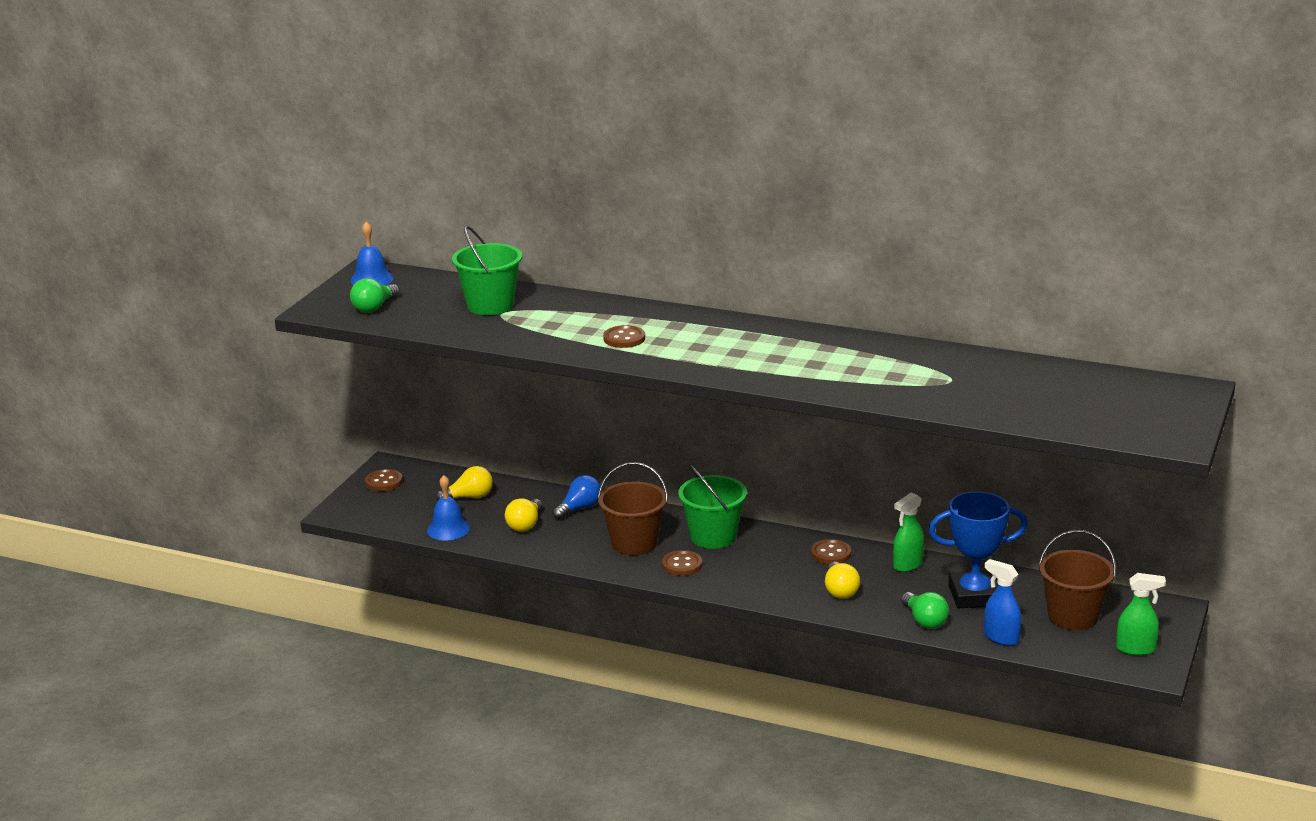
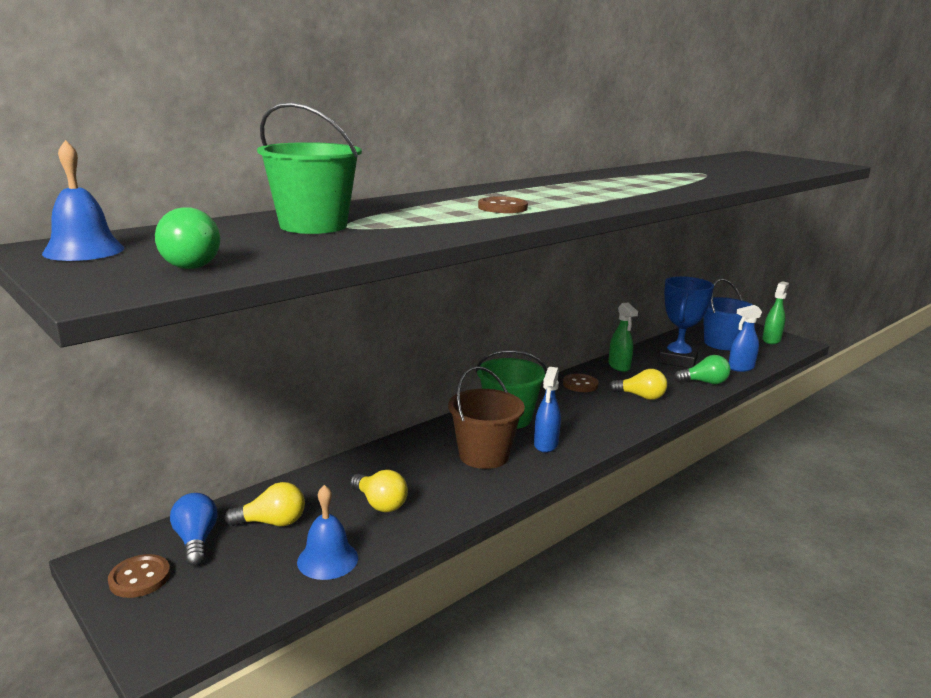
camera: 65 degrees left, 5 degrees down
(469, 497) = (272, 522): yellow light bulb -> yellow light bulb turned 75 degrees clockwise
(579, 508) = (383, 464): blue light bulb -> blue light bulb (196, 541)
(682, 565) = (546, 444): brown button -> blue spray bottle
(1073, 616) = (722, 343): brown bucket -> blue bucket

